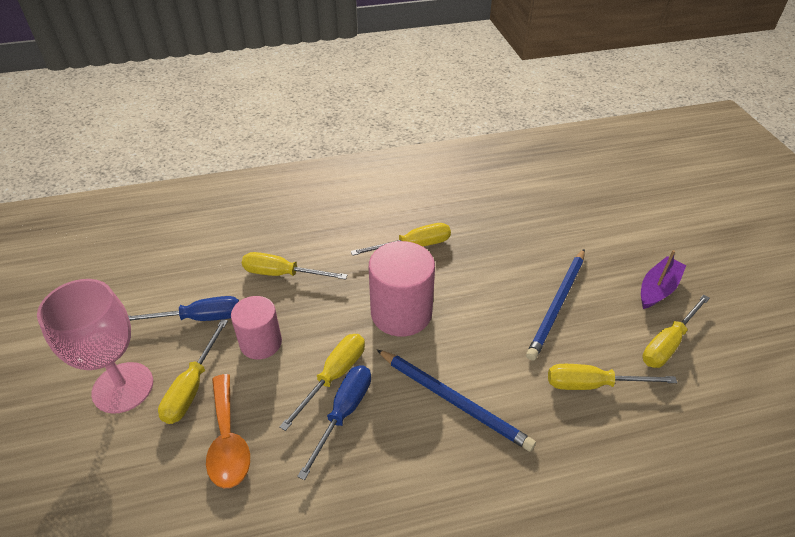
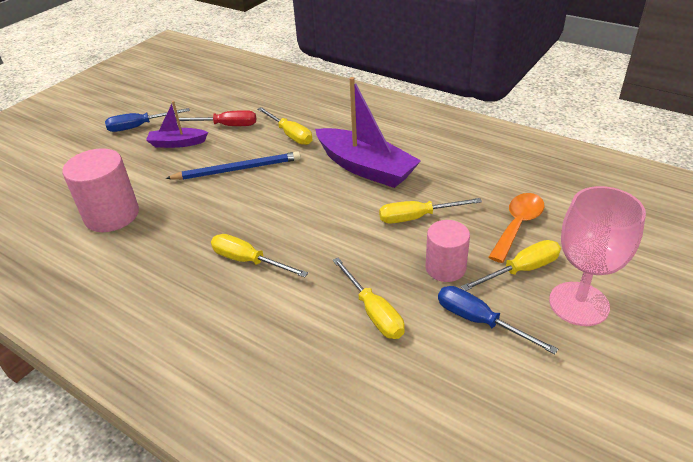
camera: 130 degrees left, 5 degrees down
(343, 413) = (433, 197): blue screwdriver -> blue screwdriver (139, 126)
(401, 313) = (328, 223): pink cylinder -> pink cylinder (112, 215)
(454, 400) = (365, 168): blue pencil -> purple boat
(668, 343) = (226, 126): yellow screwdriver -> red screwdriver

